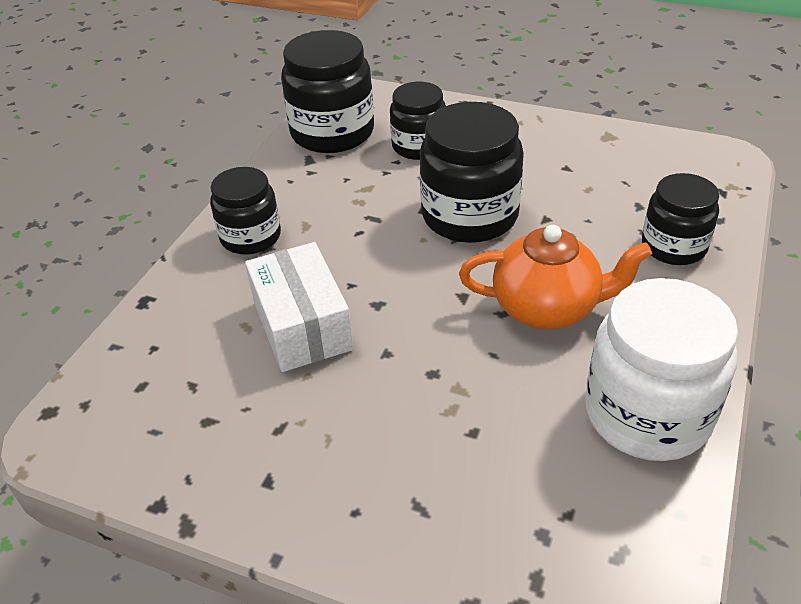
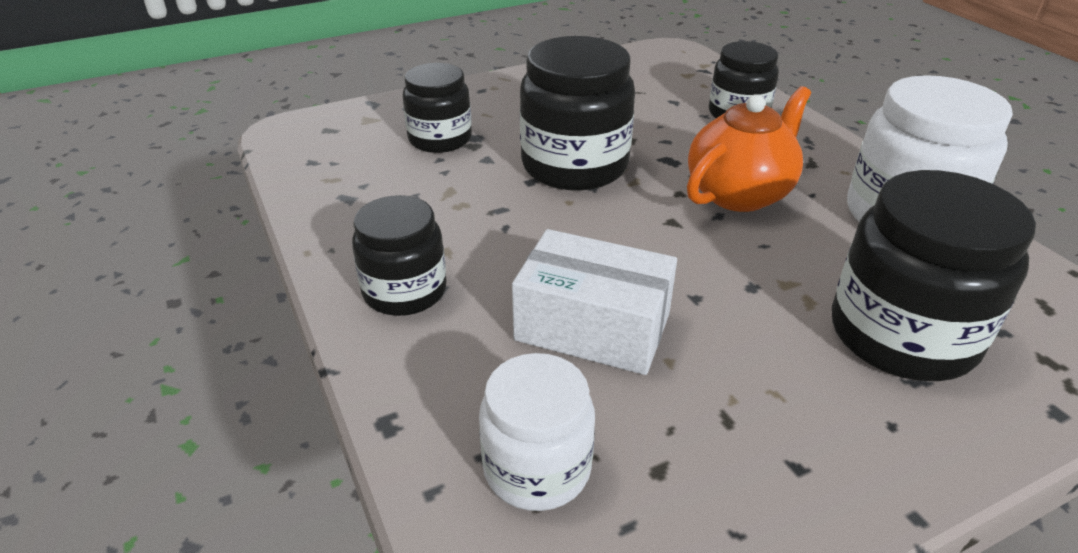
camera: 50 degrees left, 5 degrees down
(163, 373) = (537, 468): none -> white jar
(332, 132) = (333, 166): black jar -> black jar (902, 335)

